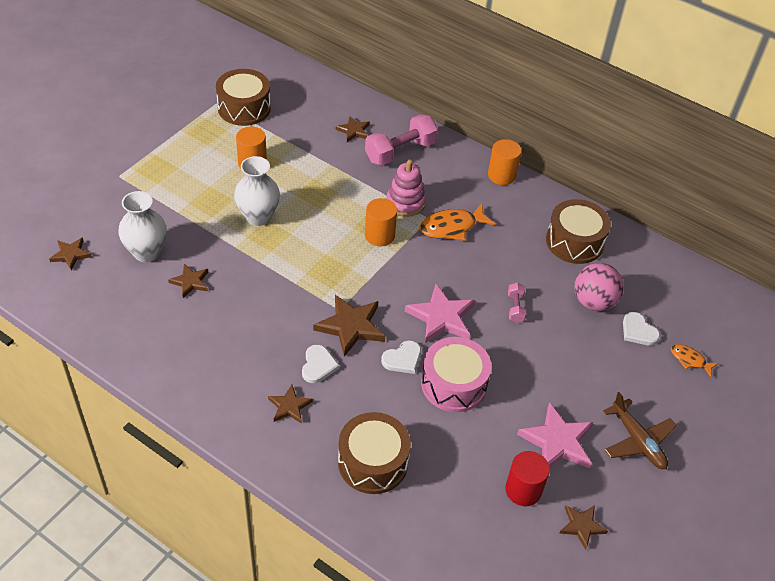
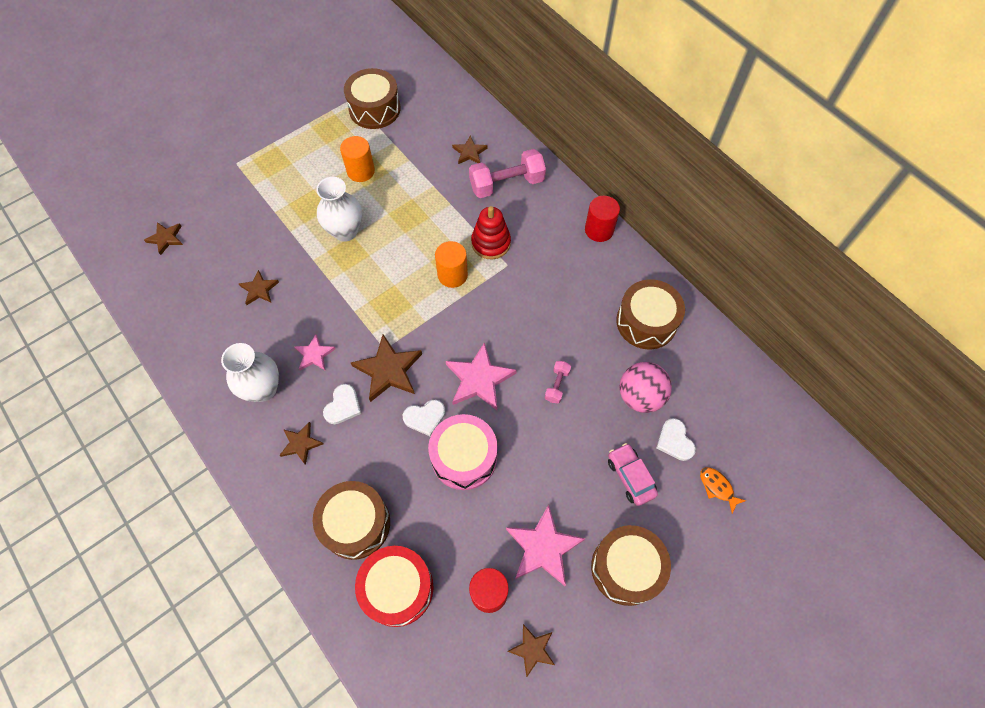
camera: 20 degrees right, 15 degrees up
(146, 252) = (232, 250): white vase -> white vase (263, 389)
(271, 327) = (314, 354): none -> pink star
(405, 203) = (491, 243): pink stacking toy -> red stacking toy
(436, 507) = (397, 588): none -> red drum
(452, 227) = (526, 280): orange fish -> none
(501, 175) = (599, 230): orange cylinder -> red cylinder
(611, 367) = (630, 477): none -> pink car
(637, 441) = (626, 568): brown plane -> brown drum

